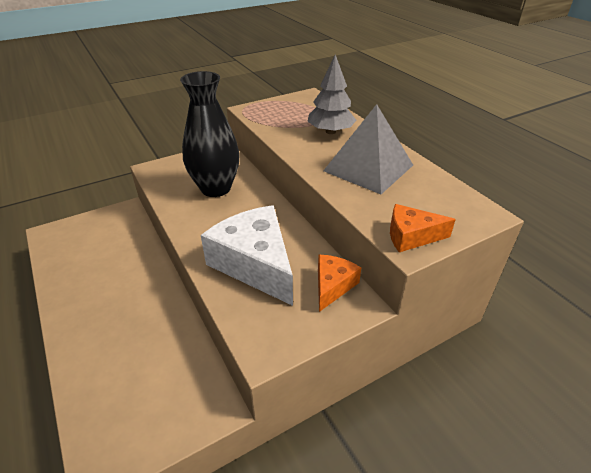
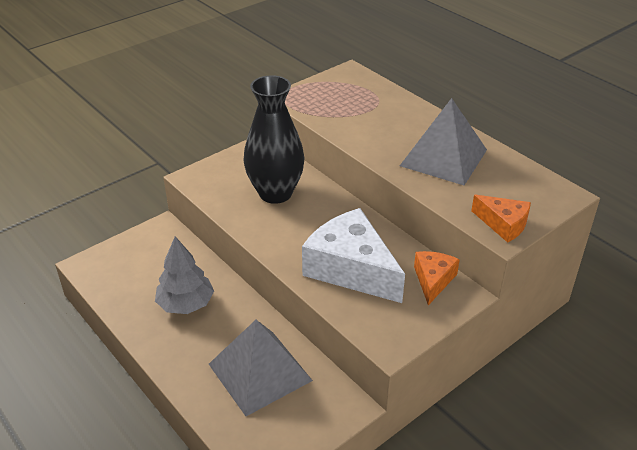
camera: 10 degrees left, 0 degrees up
(145, 355) = (259, 372): none -> grey pyramid
(330, 131) = (391, 118): grey tree -> grey tree (186, 304)
(411, 236) = (503, 224): orange cheese -> orange cheese turned 135 degrees counterclockwise

